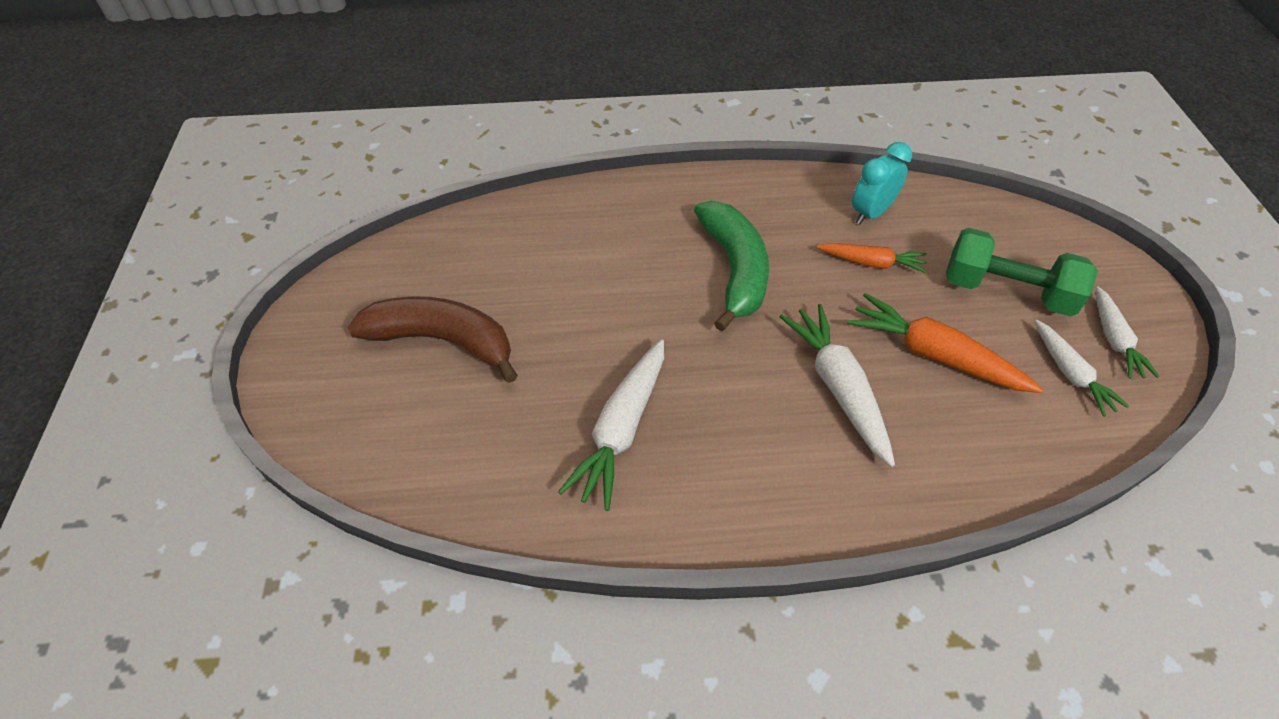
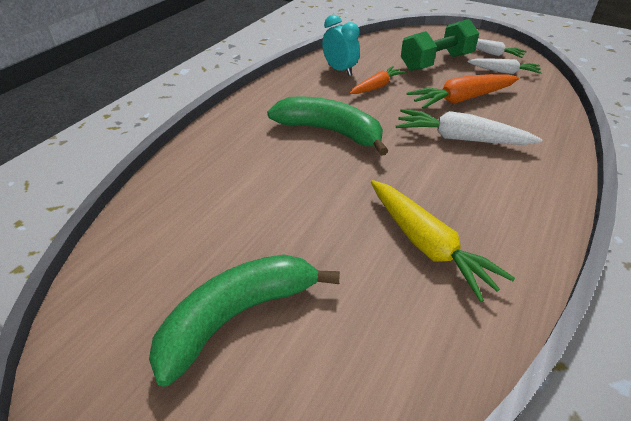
camera: 55 degrees left, 10 degrees down
(443, 341) = (237, 316): brown banana -> green banana
(621, 429) = (427, 245): white carrot -> yellow carrot
(871, 213) = (340, 70): turquoise clock -> turquoise clock turned 150 degrees clockwise

